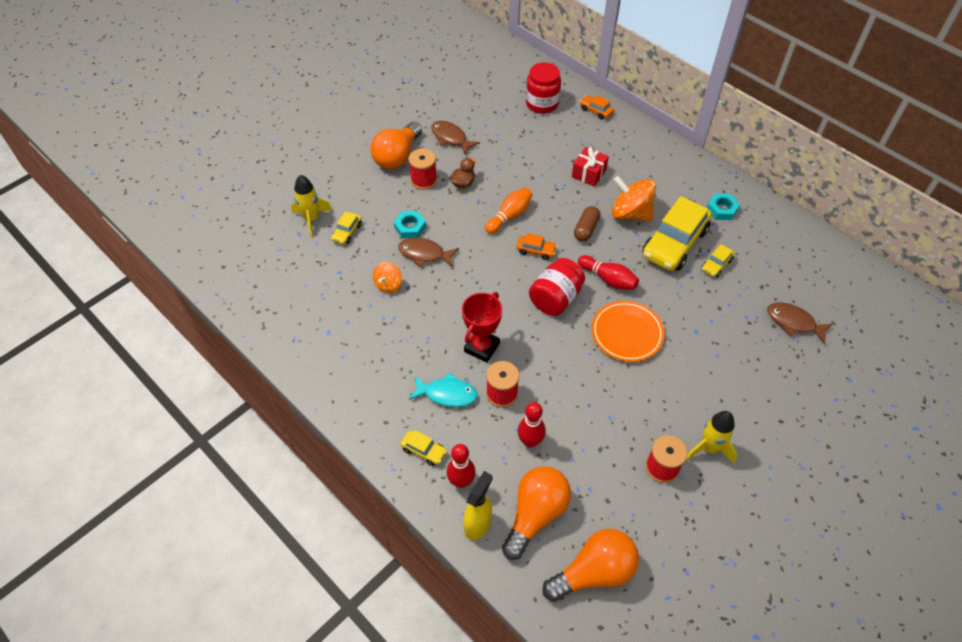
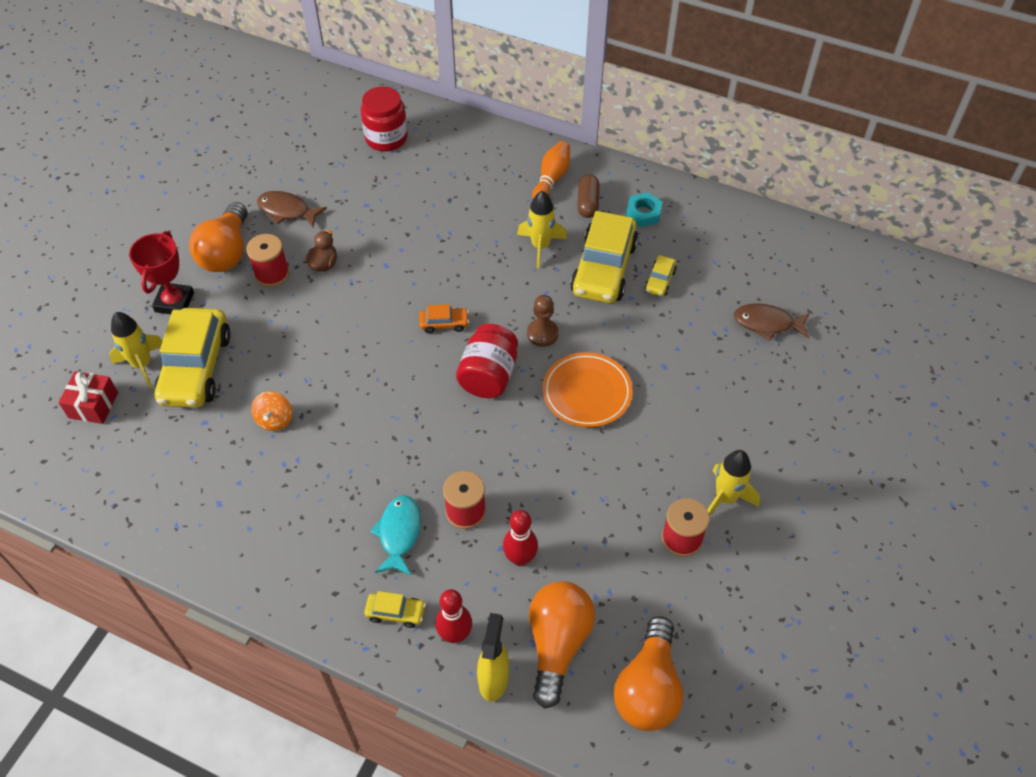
camera: 20 degrees left, 0 degrees up
(347, 232) = (196, 368): yellow car -> yellow car, size x2.26
(410, 227) = (276, 339): turquoise nut -> none
(424, 254) = (307, 367): brown fish -> none
(447, 394) = (399, 533): turquoise fish -> turquoise fish turned 75 degrees counterclockwise
(482, 347) = (421, 462): red trophy -> red trophy (174, 302)
(509, 216) = (396, 290): orange bowling pin -> orange bowling pin (551, 179)
(586, 229) = (495, 280): brown capsule -> brown capsule (588, 203)
(588, 173) = (474, 211): red gift -> red gift (93, 405)
(594, 572) = (648, 687): orange light bulb -> orange light bulb turned 150 degrees clockwise
(596, 111) = (455, 131): orange car -> none
(608, 279) = (542, 334): red bowling pin -> brown pawn
(630, 213) = (540, 246): orange spinning top -> yellow rocket

